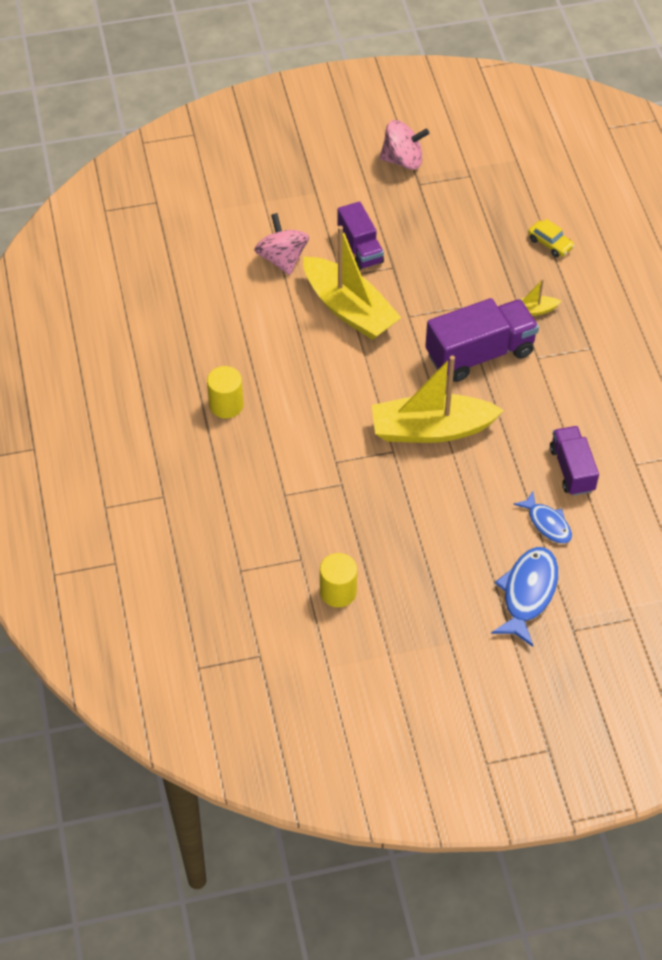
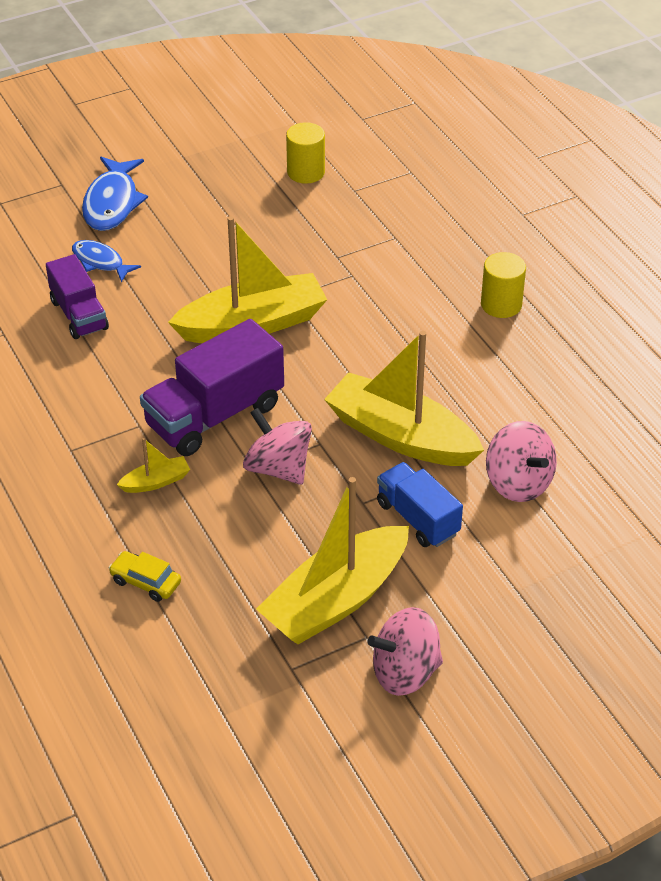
camera: 165 degrees right, 10 degrees down
(360, 248) = (418, 518): purple truck -> blue truck
(430, 208) = (336, 599): none -> yellow boat
(443, 303) = (278, 468): none -> pink spinning top

